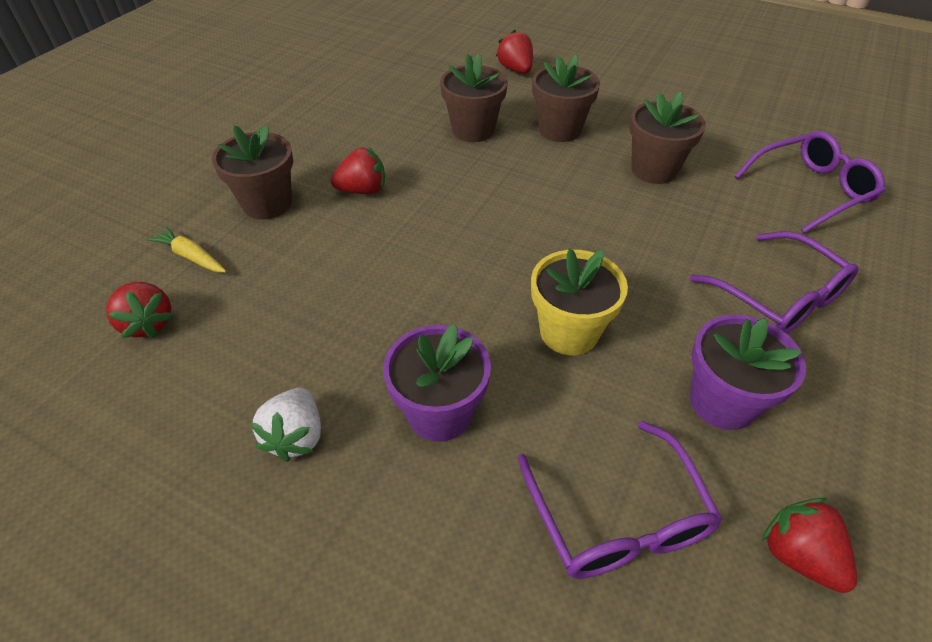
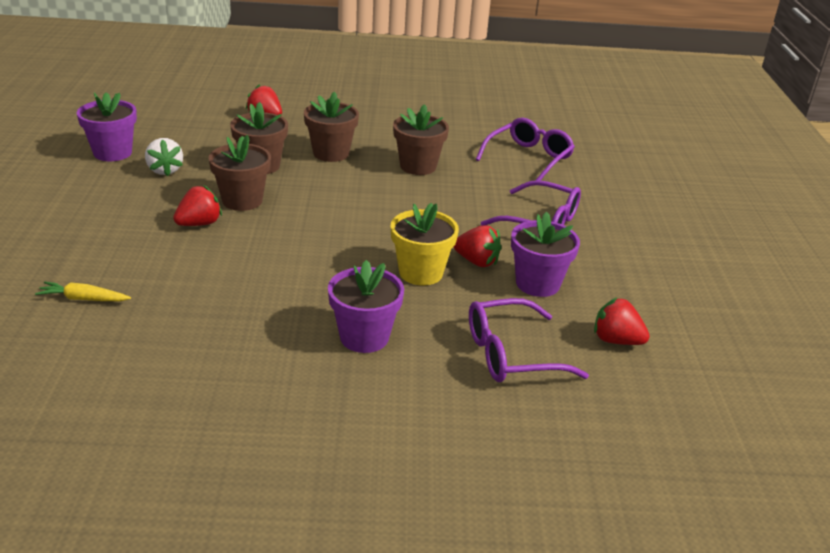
camera: 30 degrees left, 15 degrees down
(148, 323) = (86, 349): red strawberry -> red strawberry (477, 261)
(267, 204) = (121, 250): brown flower pot -> brown flower pot (242, 200)
(296, 436) = (271, 377): white strawberry -> white strawberry (165, 170)
(340, 84) = (112, 153): none -> purple flower pot
(618, 518) = (511, 354): purple glasses -> purple glasses turned 120 degrees clockwise

